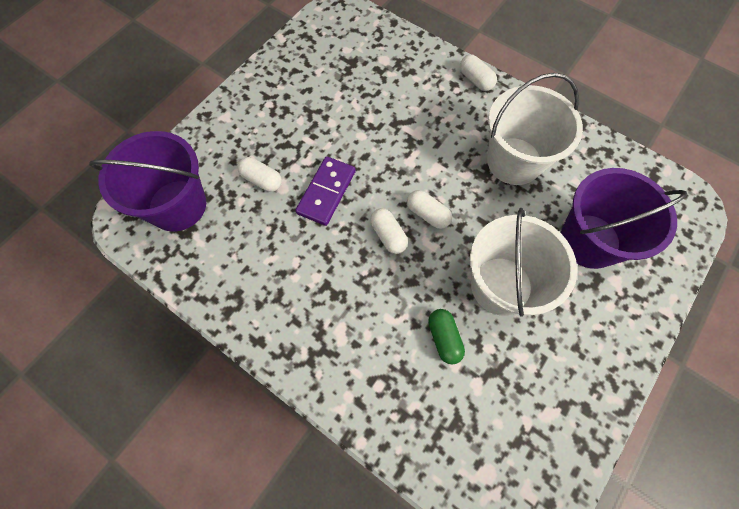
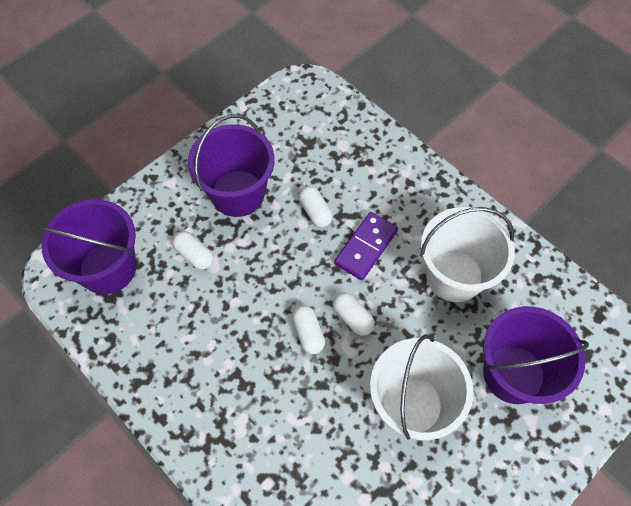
camera: 10 degrees right, 5 degrees down
(293, 117) = (238, 193): none -> purple bucket
(326, 192) = (255, 278): purple domino -> purple domino (366, 247)
(444, 338) = (342, 448): green capsule -> none
(475, 80) = (433, 181): white capsule -> white capsule (315, 212)

